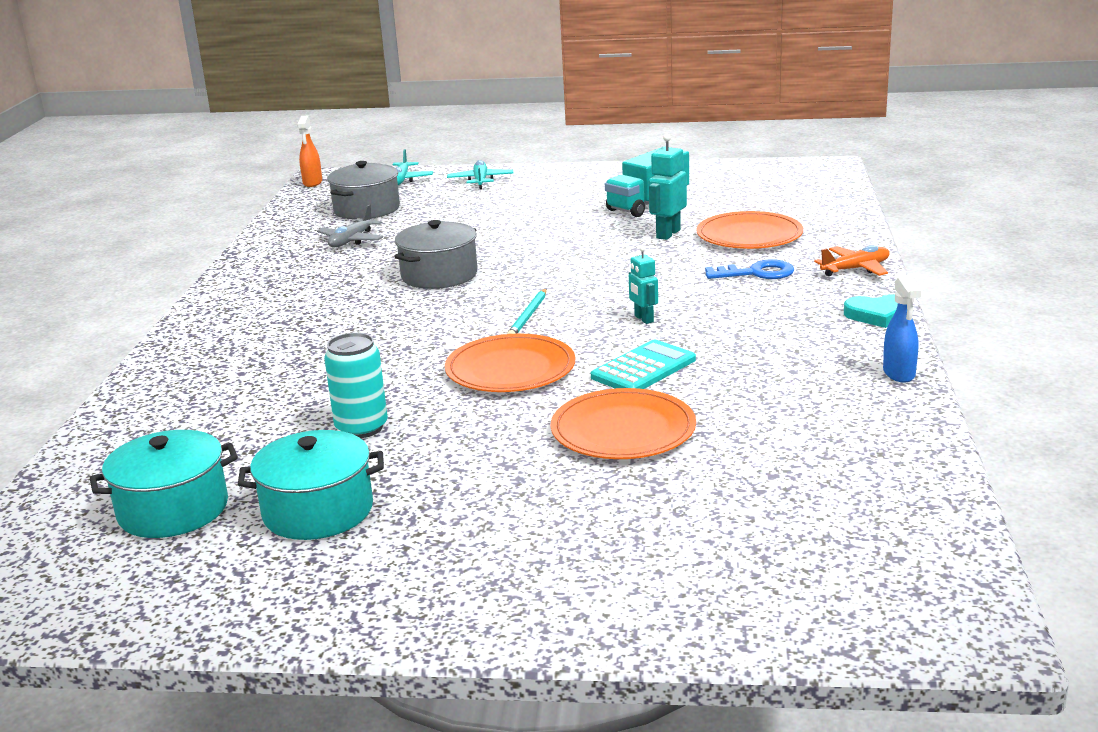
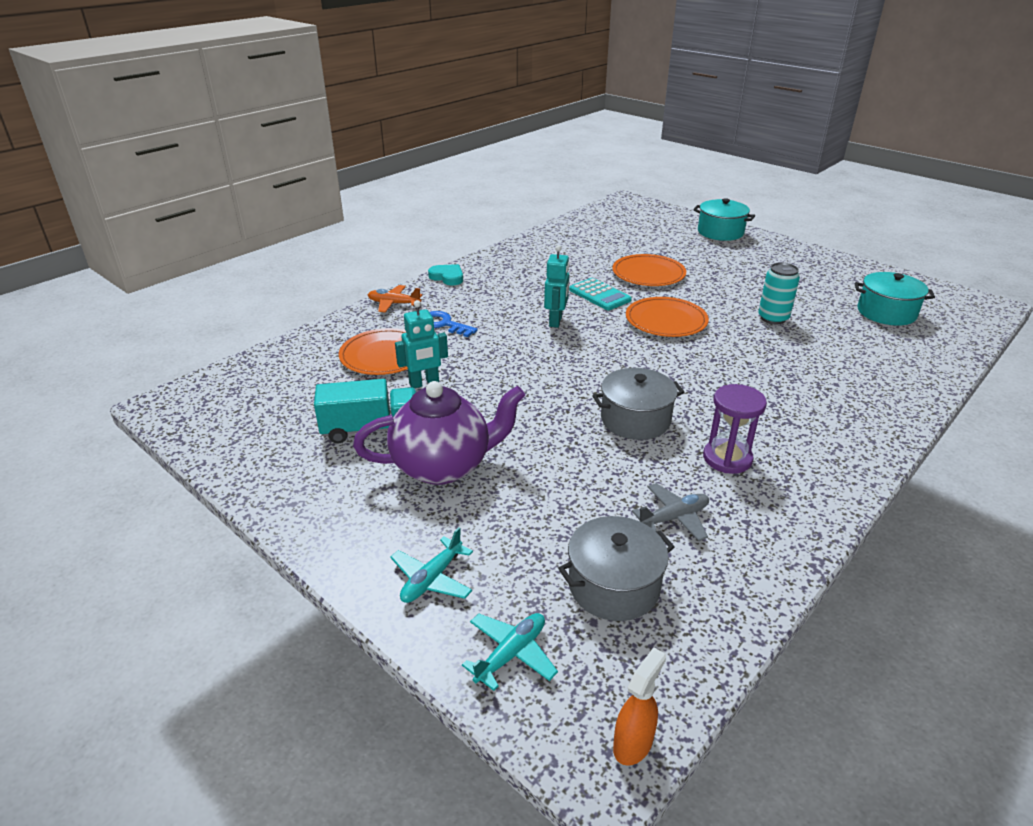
camera: 145 degrees left, 10 degrees up
(318, 511) = (813, 289): turquoise pot -> turquoise pot (720, 232)
(331, 279) = (727, 458): none -> purple hourglass
(528, 316) = (616, 351): turquoise pencil -> none
(555, 209) = (443, 466): none -> purple teapot
(643, 319) = (556, 321): turquoise robot -> turquoise robot, size x1.54
(643, 368) = (599, 295): turquoise calculator -> turquoise calculator turned 120 degrees counterclockwise
(899, 374) = (500, 253): blue spray bottle -> none

